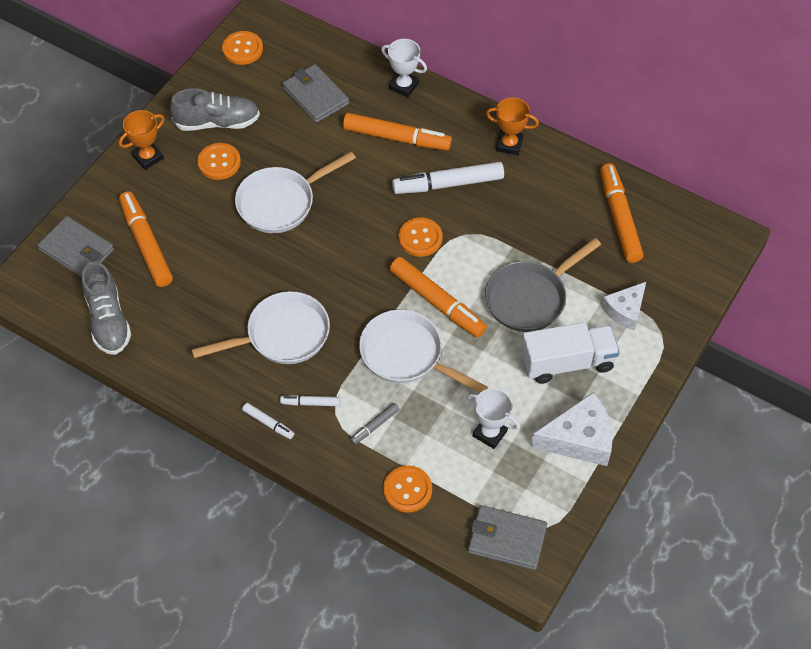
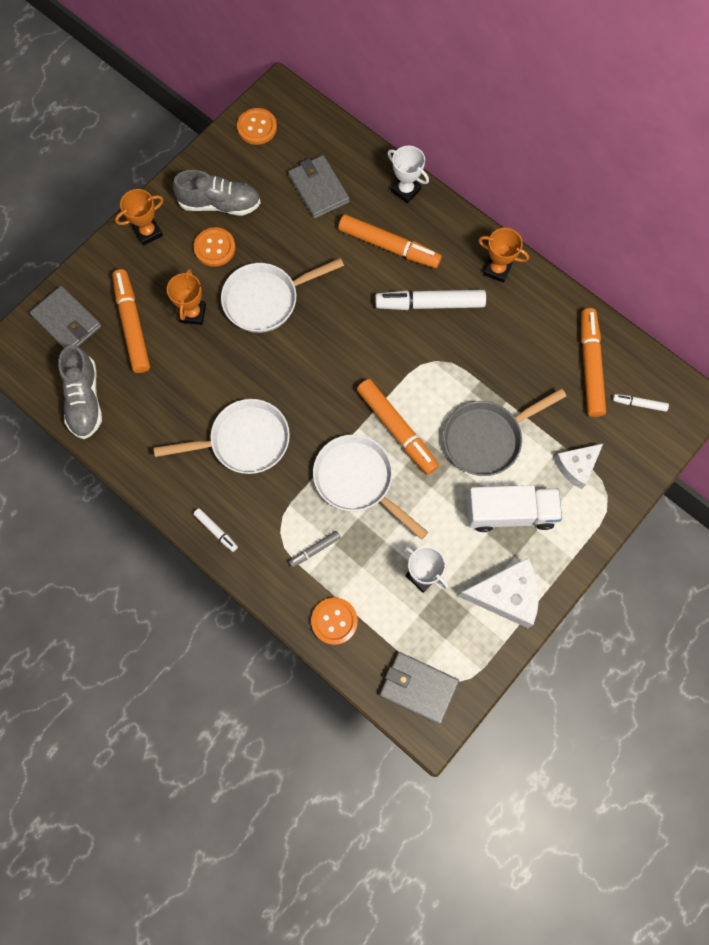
camera: 10 degrees right, 15 degrees up
(207, 225) = (193, 313): none -> orange trophy
(310, 403) = (258, 516): white marker -> white marker (639, 404)
(420, 238) = (392, 358): orange button -> none

